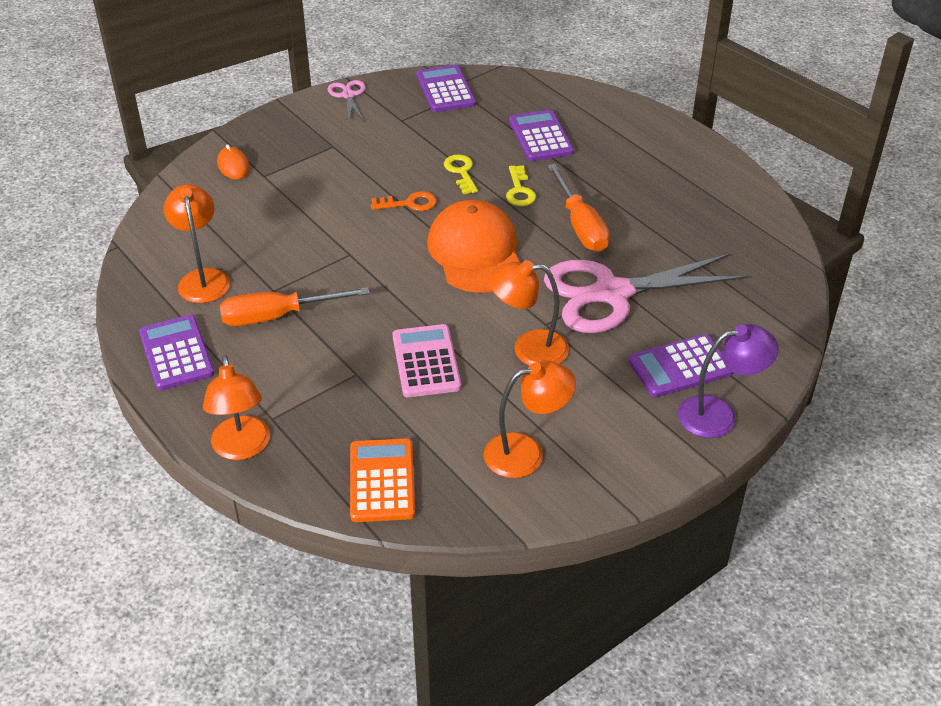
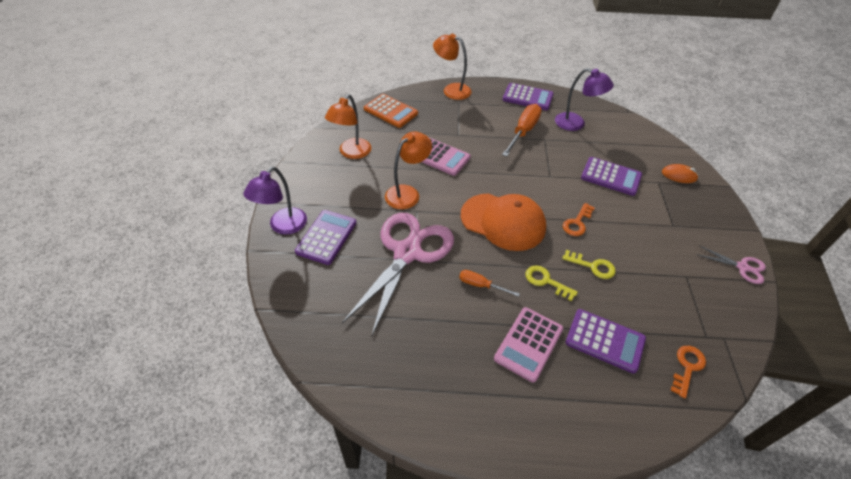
camera: 130 degrees right, 5 degrees up
(203, 278) = (576, 124): orange lamp -> purple lamp
(445, 90) = (719, 328): purple calculator -> purple calculator (611, 177)
(509, 94) = (687, 367): none -> orange key
(580, 225) = (481, 285): orange screwdriver -> orange screwdriver, size x0.55
(602, 171) = (528, 344): none -> pink calculator

